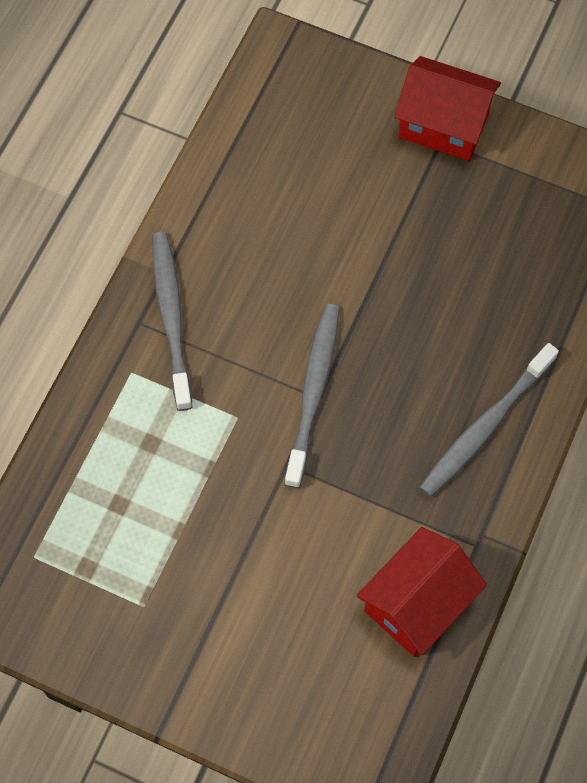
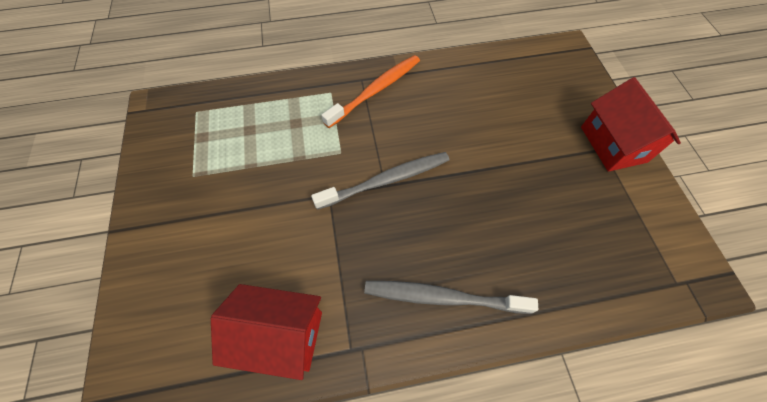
camera: 55 degrees right, 5 degrees down
(171, 316) = (376, 90): grey toothbrush -> orange toothbrush

